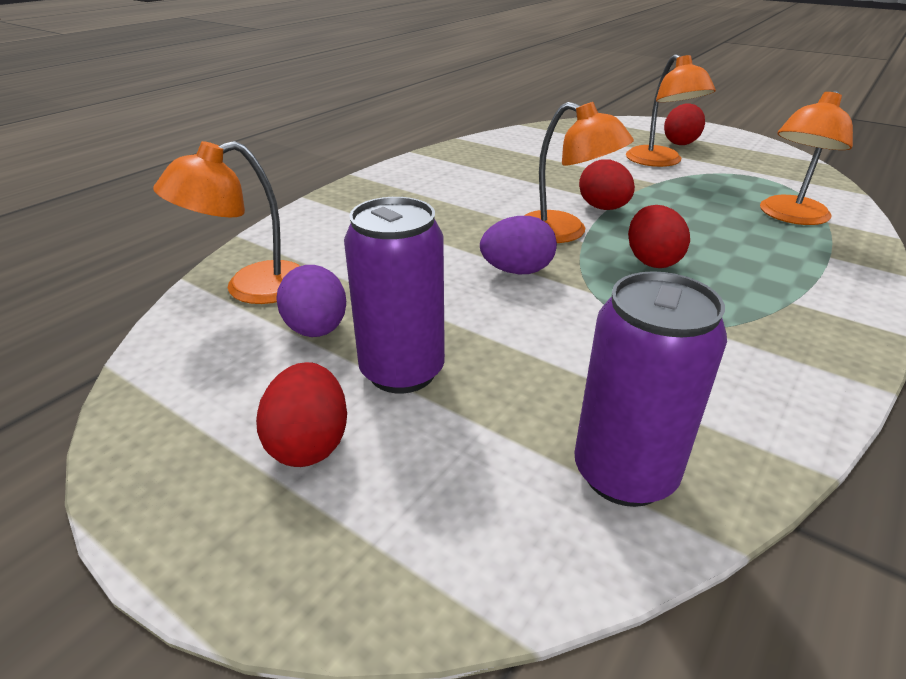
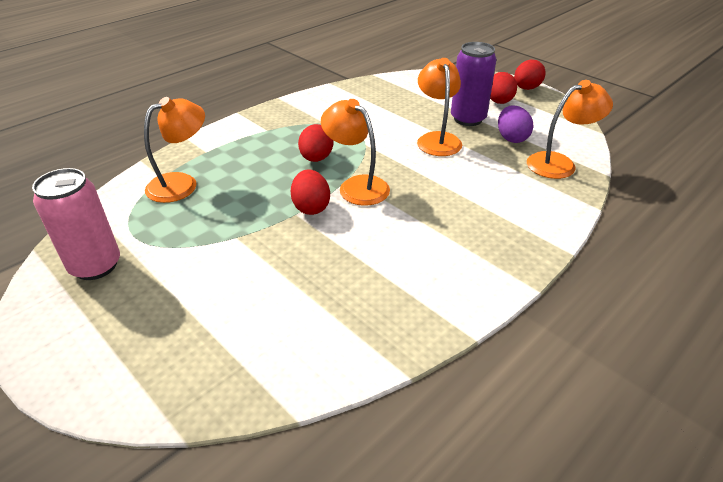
camera: 170 degrees left, 5 degrees up
(517, 271) = (402, 159): purple egg -> none
(624, 474) = (394, 88): purple can -> none
(659, 162) = (196, 272): orange lamp -> orange lamp (437, 139)
(680, 143) = (125, 315): red egg -> red egg (526, 88)
(751, 159) = (96, 266): none -> pink can

